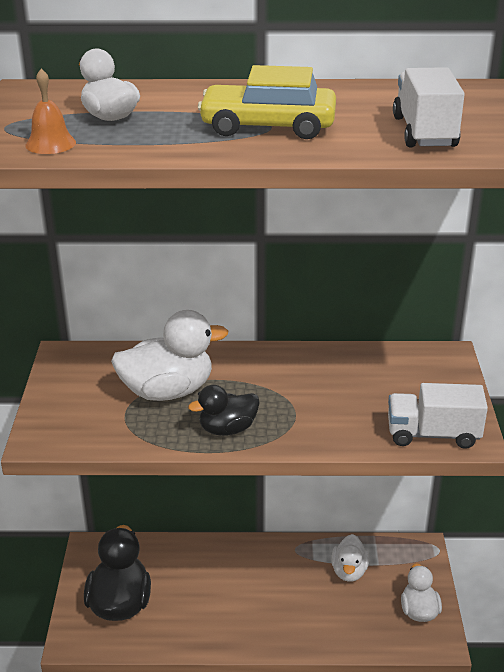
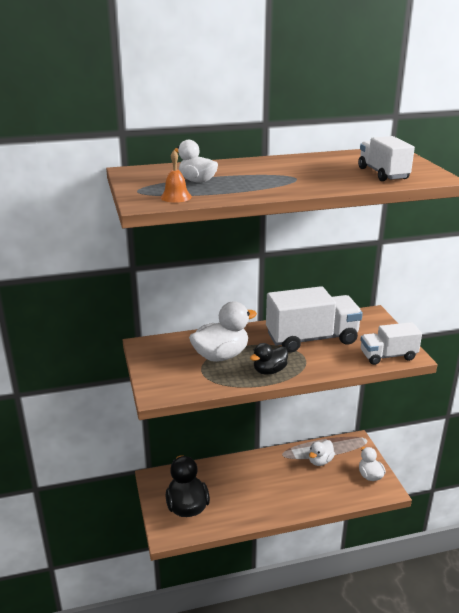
camera: 15 degrees left, 5 degrees down
(268, 126) = (294, 178): yellow car -> none
(324, 384) = (311, 338): none -> white truck
(349, 571) = (320, 461): white duck -> white duck turned 45 degrees clockwise

